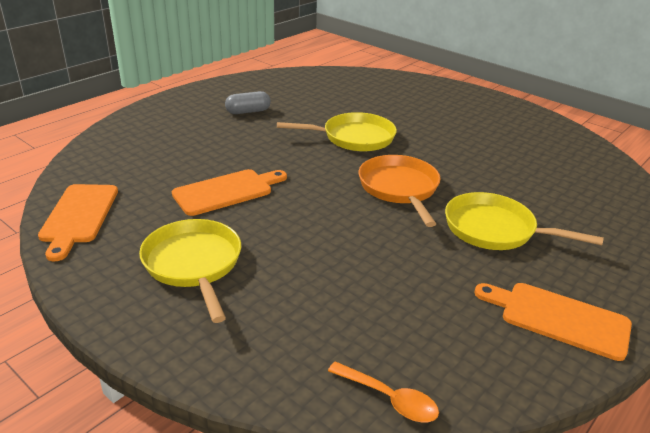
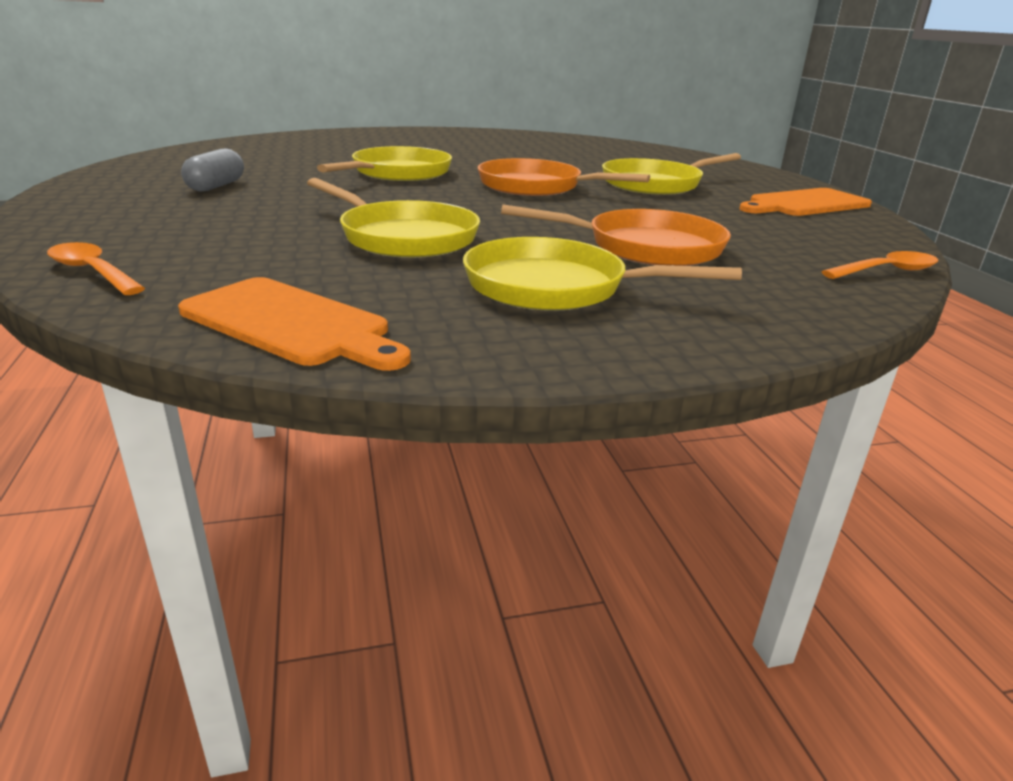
camera: 55 degrees left, 5 degrees down
(98, 151) = (92, 272): none -> orange spoon
(227, 191) = (403, 237): orange cutting board -> yellow pan
(309, 272) = (645, 247): none -> orange pan

